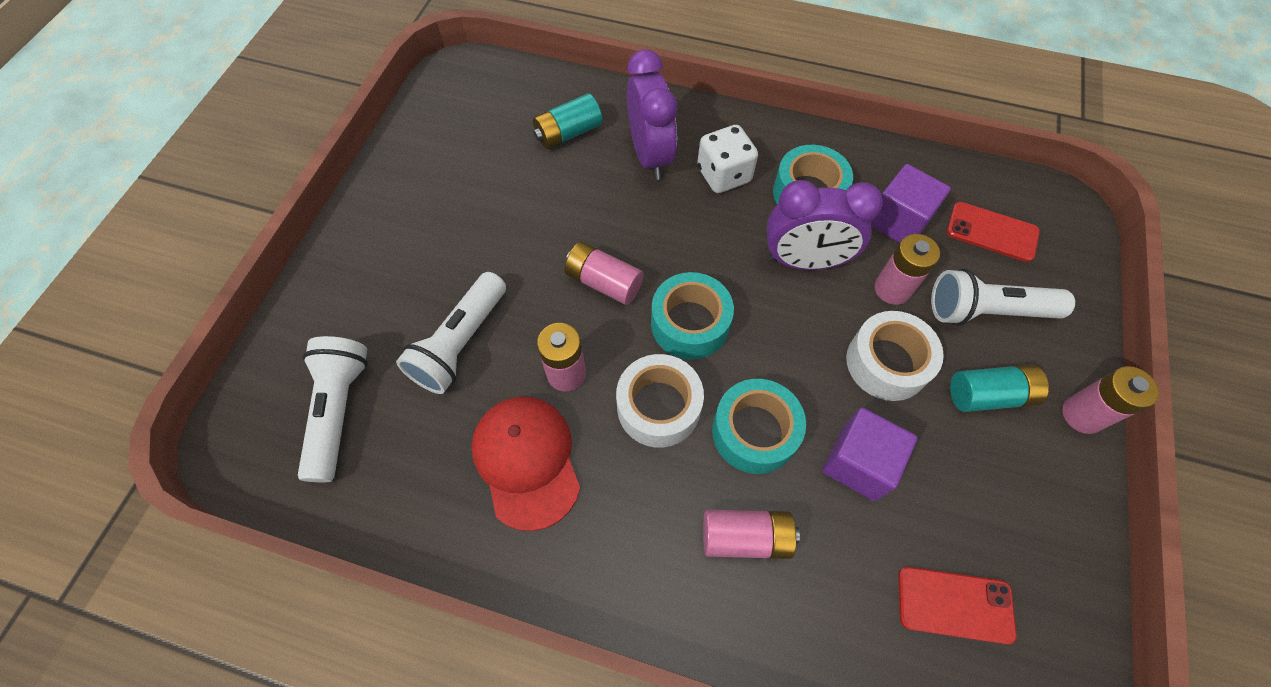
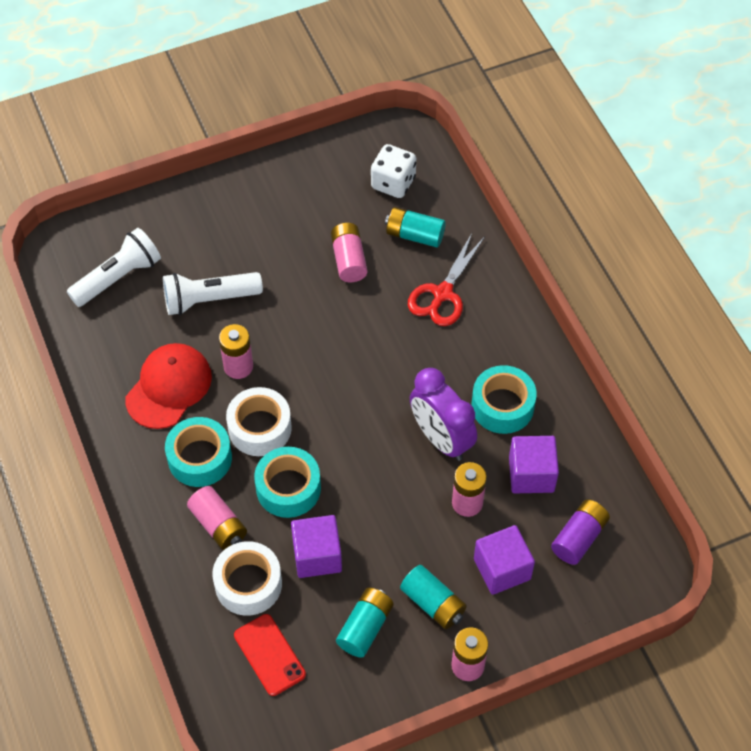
camera: 50 degrees right, 5 degrees down
(604, 282) = (318, 340): pink battery -> pink battery (349, 260)
(650, 156) = (442, 294): purple clock -> red scissors
(690, 323) = (331, 406): turquoise tape -> turquoise tape (200, 458)
(723, 175) = (468, 347): white dice -> white dice (393, 183)
(887, 363) = (404, 532): white tape -> white tape (248, 584)
(979, 478) = (365, 627): none -> turquoise battery
(986, 311) = (502, 569): white flashlight -> purple cube
(992, 232) = (579, 538): red phone -> purple battery

